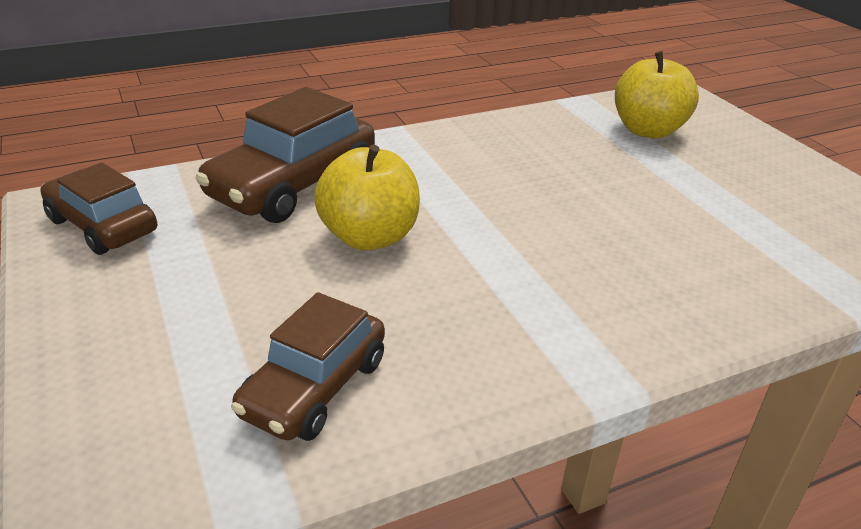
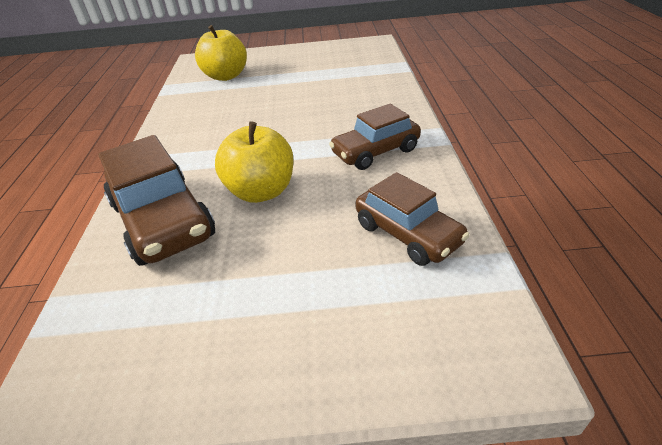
camera: 65 degrees left, 5 degrees up
(102, 226) = (125, 356): brown car -> brown car (375, 152)

